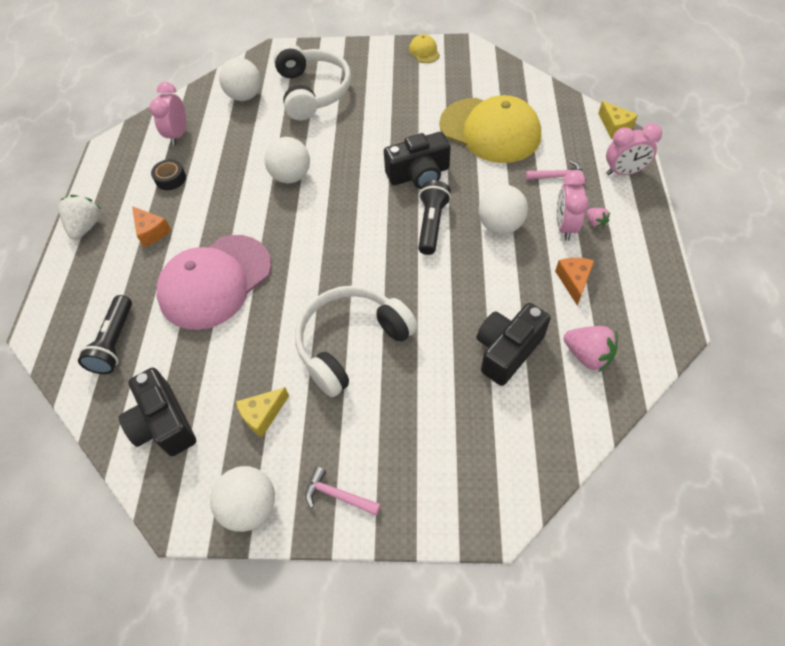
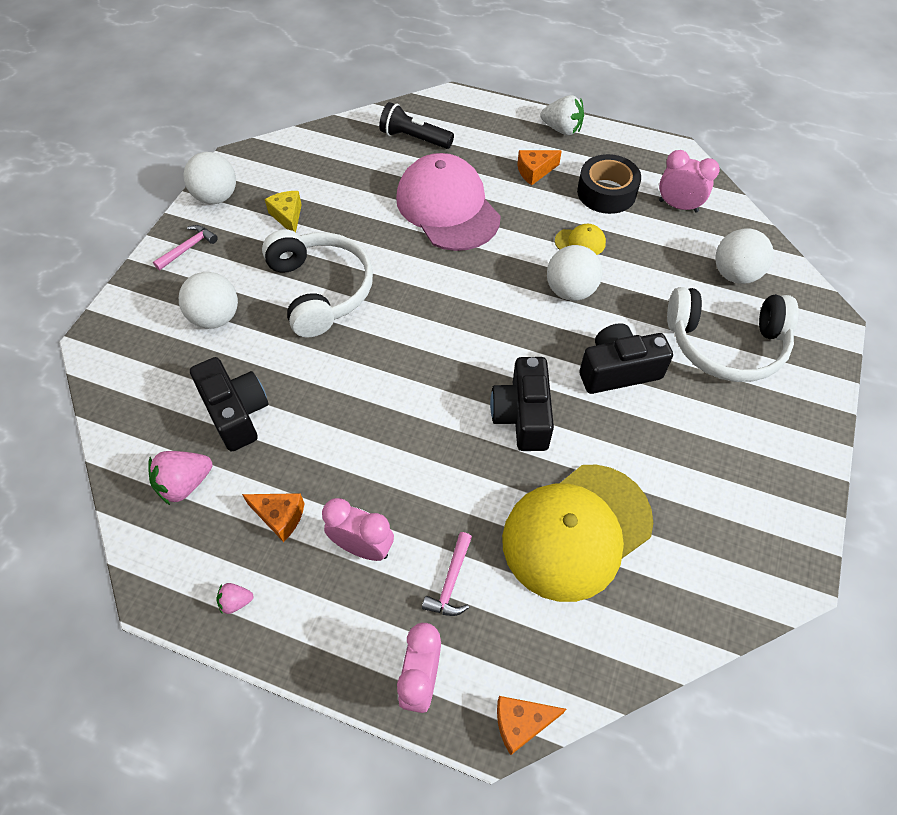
camera: 105 degrees right, 0 degrees up
(164, 423) = (318, 159): black camera -> black camera (618, 370)
(170, 179) = (606, 192): black tape -> black tape, size x1.72
(424, 51) = (793, 509): yellow cap -> yellow cap (580, 242)
(431, 224) = (436, 402): black flashlight -> none
(500, 225) = (400, 473): white ball -> white ball (216, 318)
(595, 222) = (351, 588): pink strawberry -> pink strawberry (236, 602)
(615, 127) = (521, 723): yellow cheese -> orange cheese

